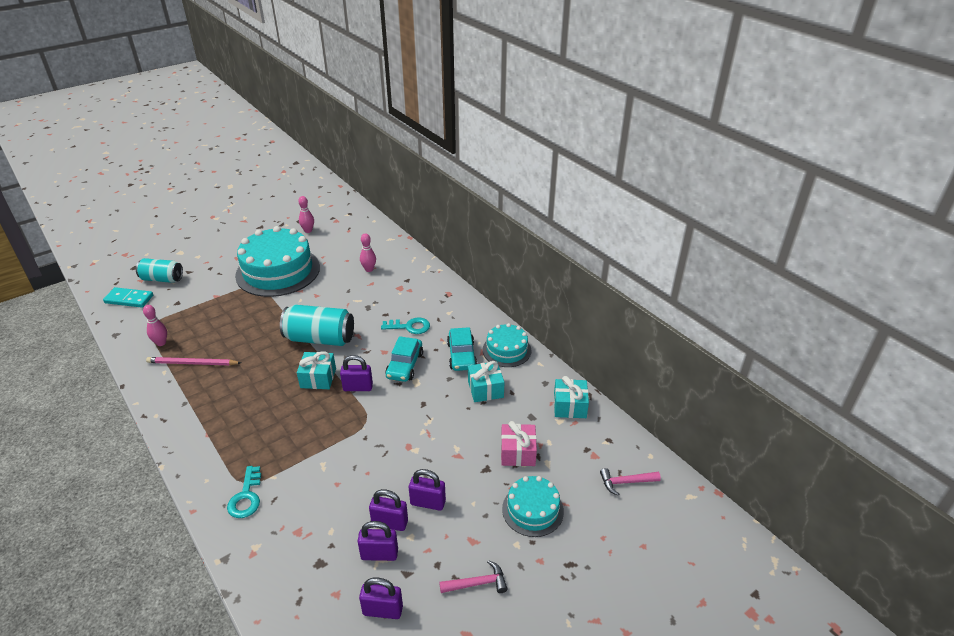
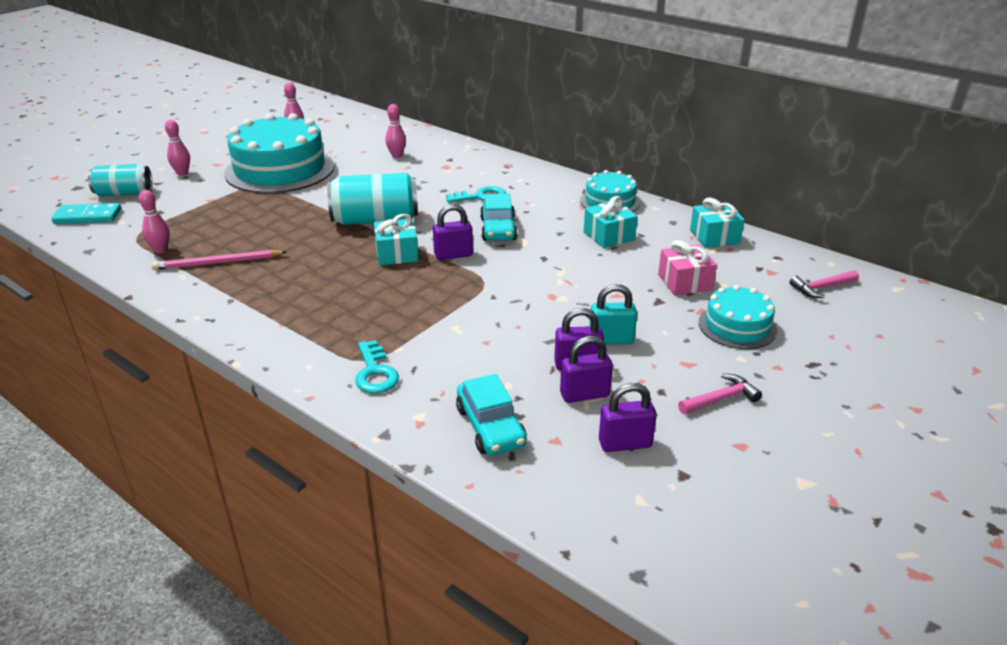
camera: 15 degrees left, 5 degrees down
(209, 264) = (182, 173): none -> pink bowling pin
(428, 502) = (611, 340): purple padlock -> turquoise padlock
(462, 355) = (561, 212): turquoise car -> turquoise car (490, 427)

